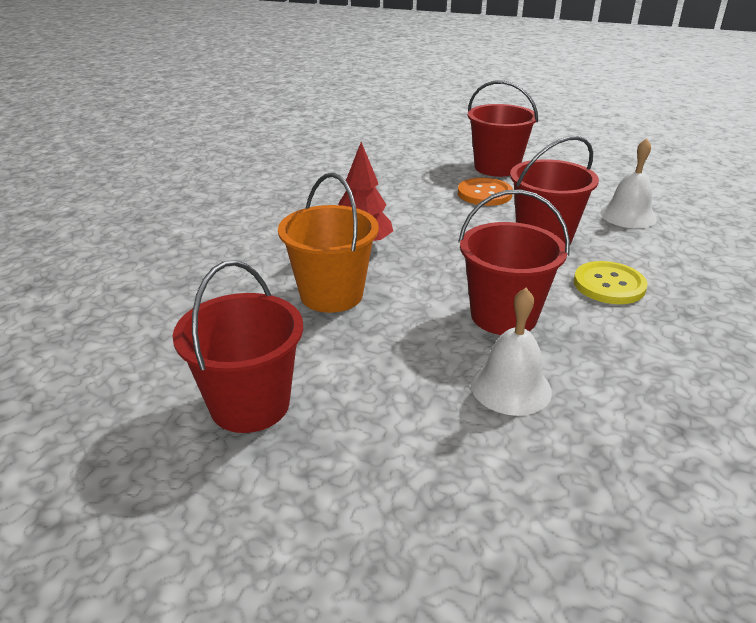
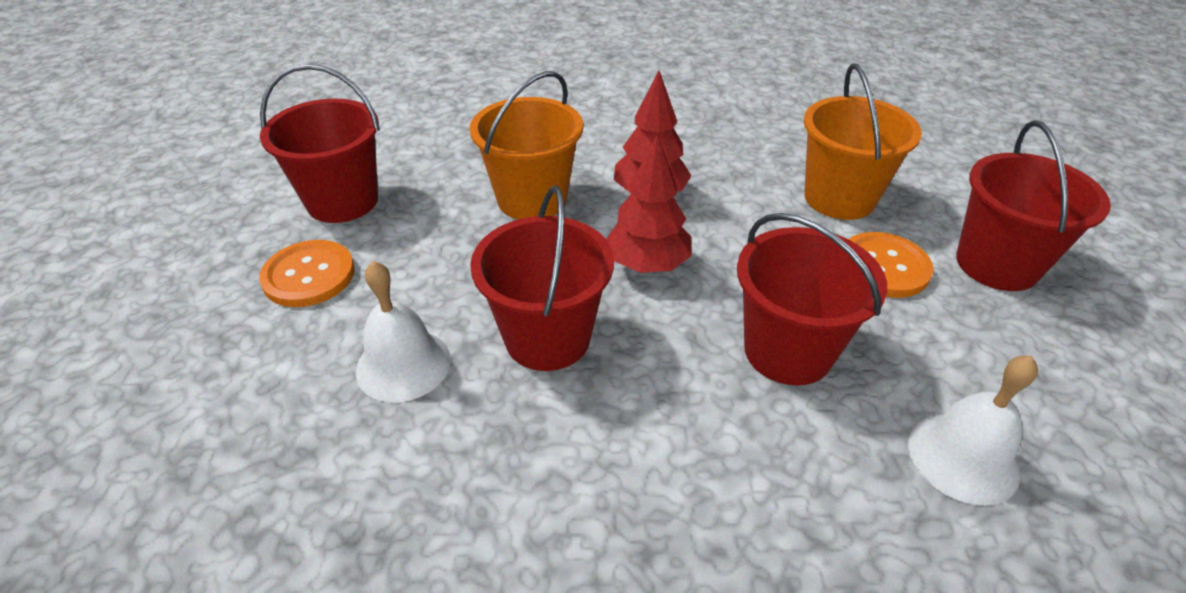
camera: 70 degrees right, 10 degrees up
(365, 437) = (309, 275): none -> orange button
(413, 187) = (839, 198): none -> orange bucket
(443, 263) = (647, 264): none -> red tree
(609, 285) = (685, 443): yellow button -> none

